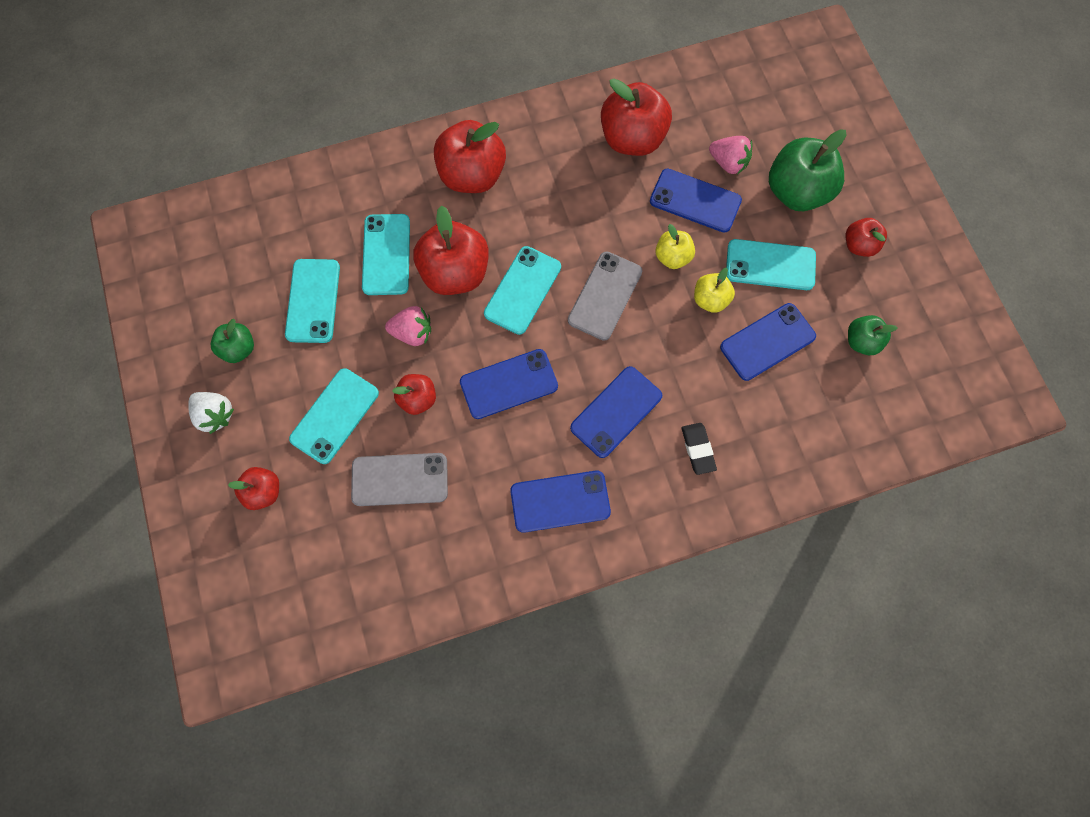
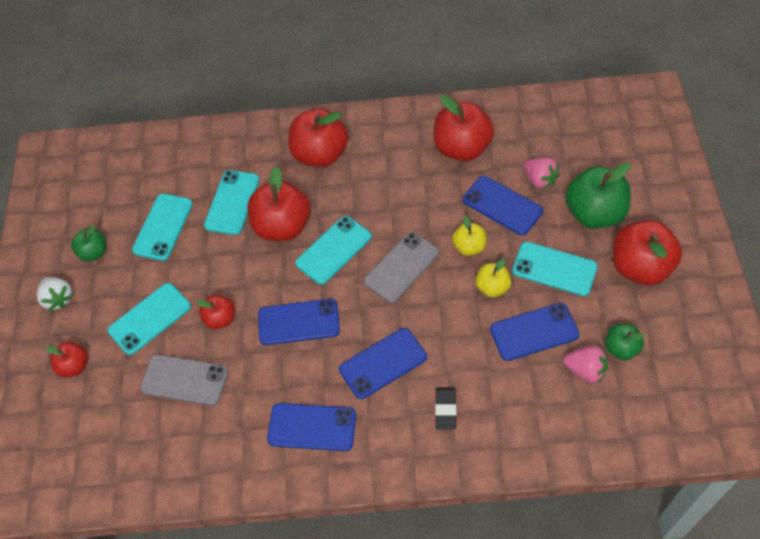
camera: 20 degrees right, 15 degrees down
(413, 333) = (233, 266): pink strawberry -> pink strawberry (585, 370)
(858, 245) = (640, 267): red apple -> red apple, size x1.87

